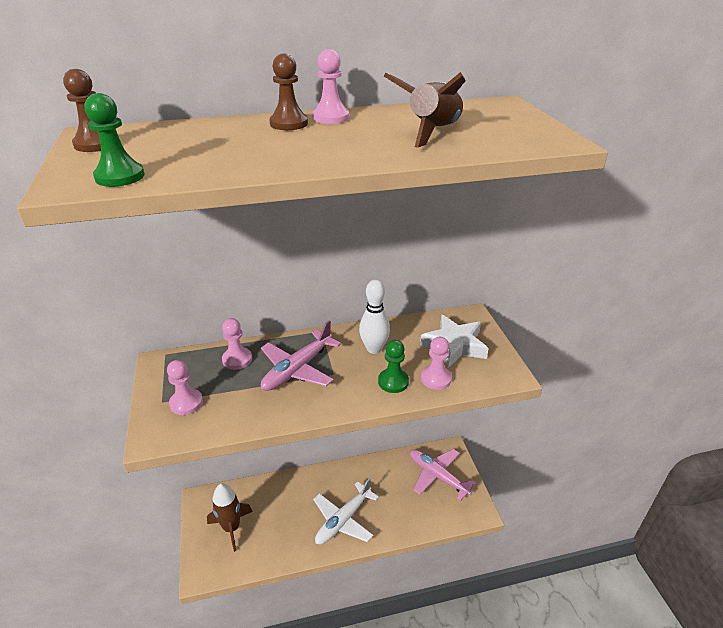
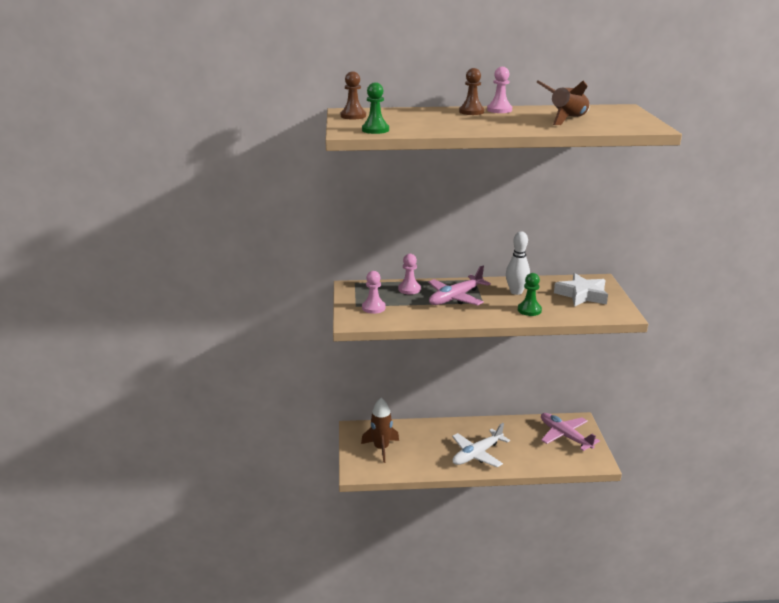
camera: 10 degrees right, 10 degrees down
(436, 378) = (563, 311): pink pawn -> none

